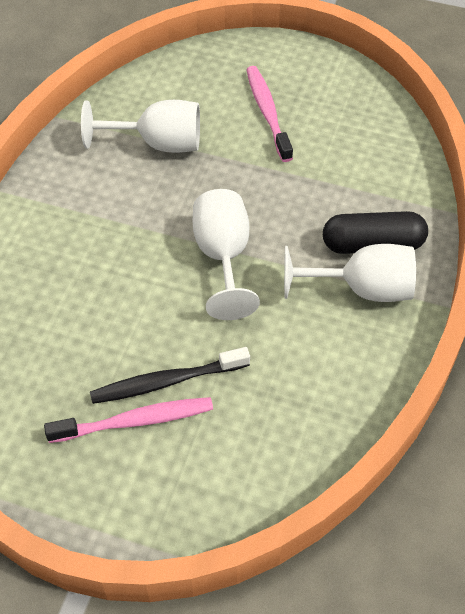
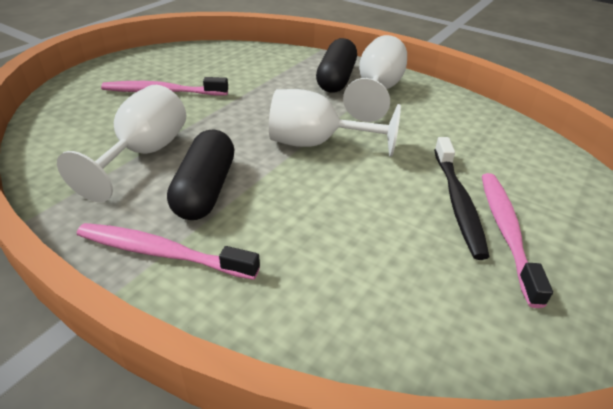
camera: 75 degrees left, 15 degrees down
(47, 201) = (162, 253): none -> pink toothbrush
(124, 200) = (205, 190): none -> black capsule

